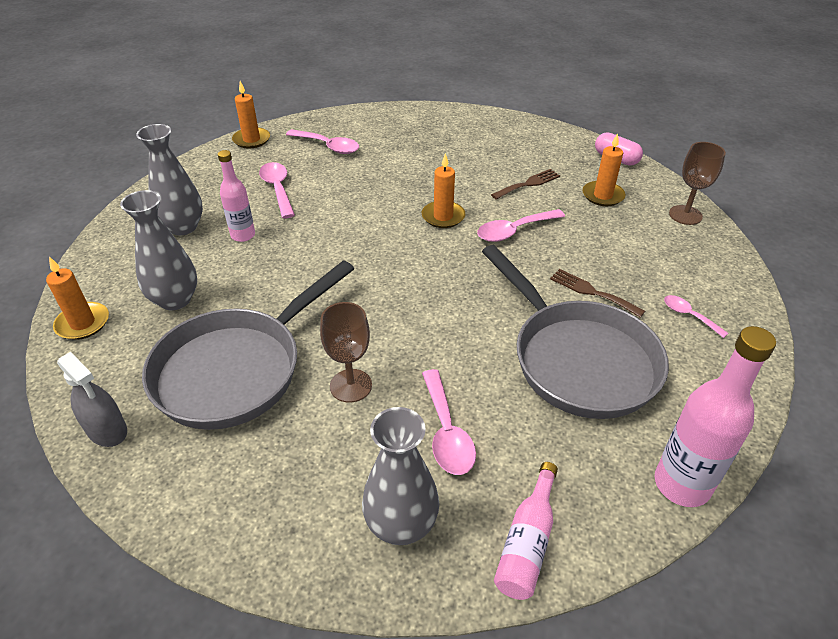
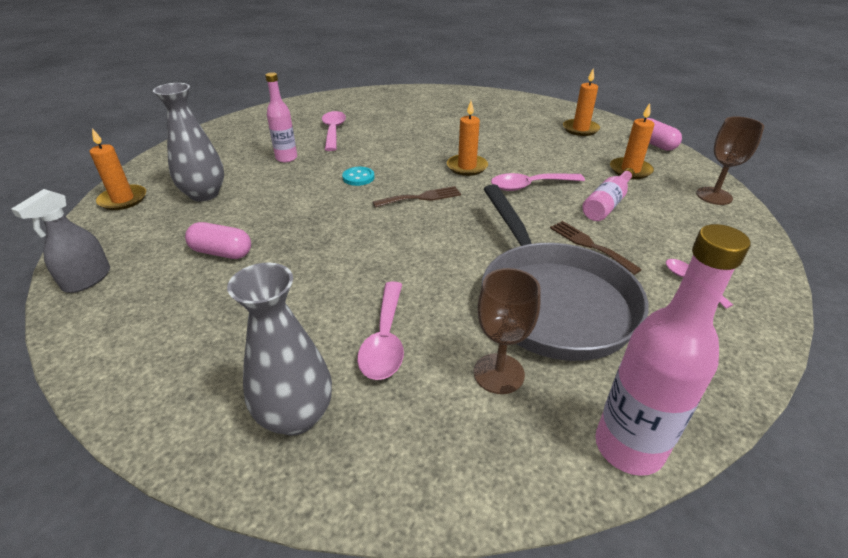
camera: 15 degrees right, 5 degrees down
(107, 430) = (87, 279): grey spray bottle -> grey spray bottle turned 60 degrees clockwise
(183, 227) = (242, 146): grey vase -> none
(237, 369) = (222, 252): grey pan -> pink capsule
(251, 140) = (331, 98): orange candle -> orange candle (580, 129)
(328, 146) = (391, 108): pink spoon -> none
(335, 249) = (358, 177): none -> turquoise button
(351, 385) = (314, 283): brown goblet -> brown goblet (498, 373)
(527, 542) = (420, 466): pink bottle -> pink bottle (607, 204)
(528, 184) = (559, 153): brown fork -> brown fork (421, 197)

